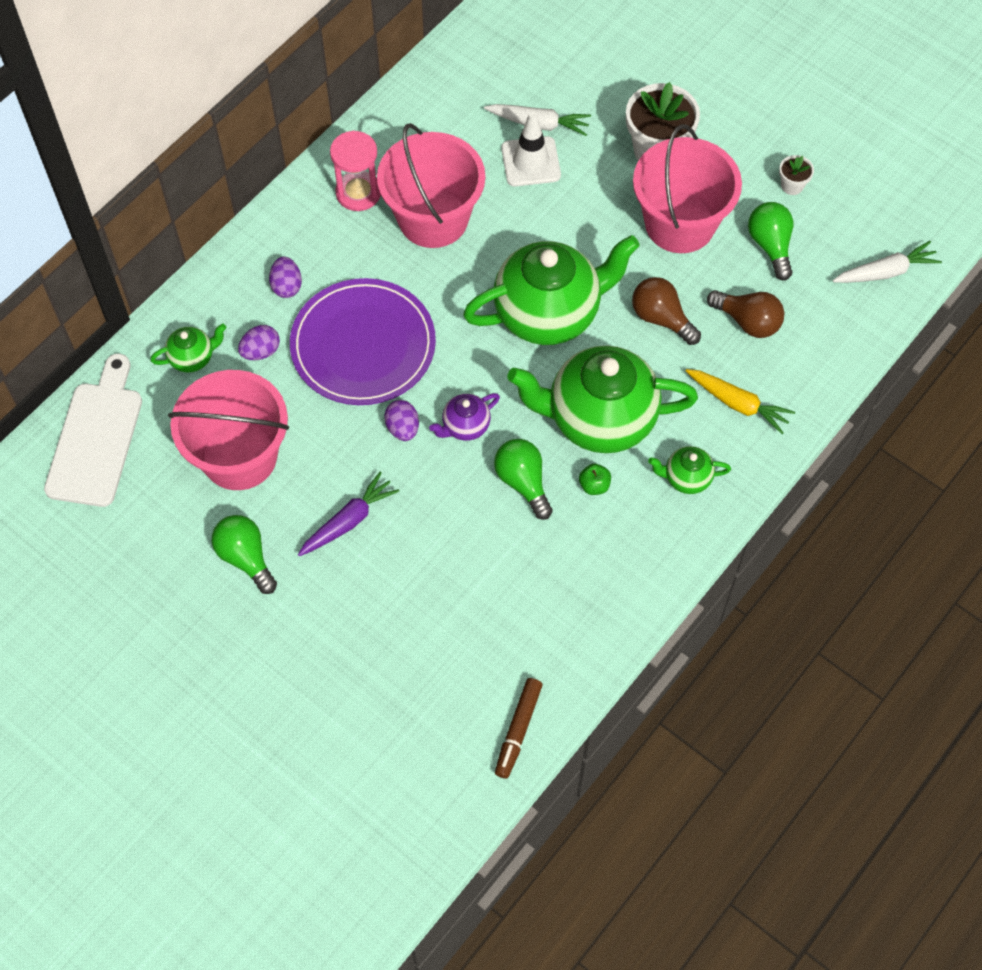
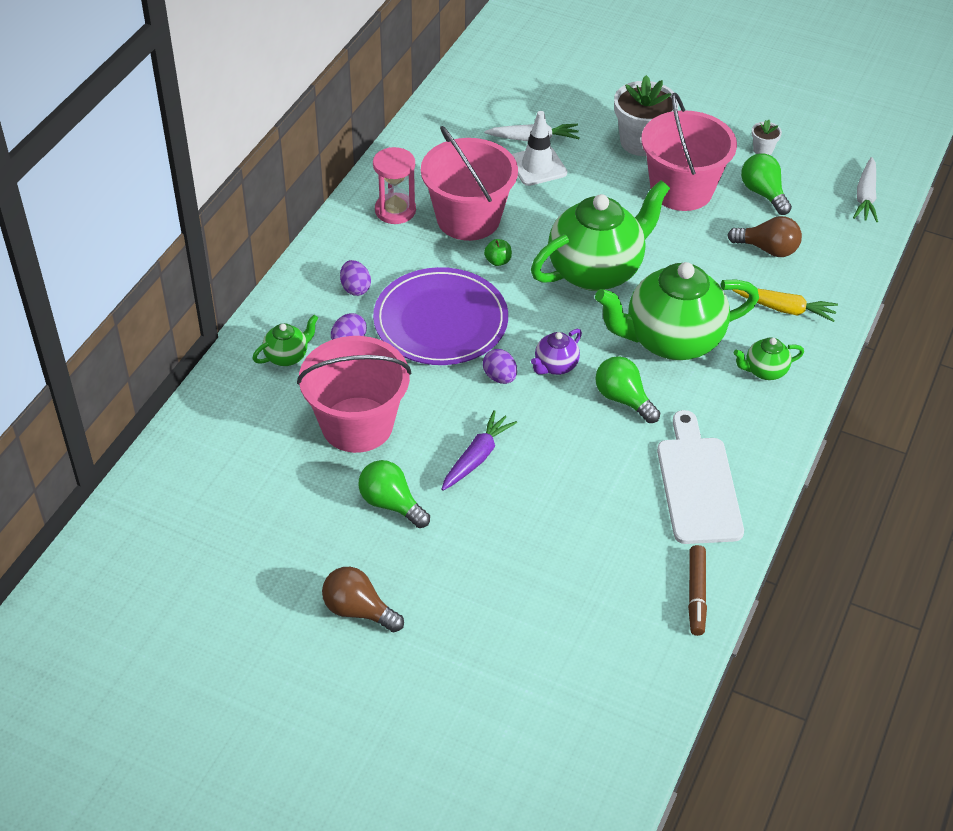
camera: 15 degrees left, 15 degrees down
(96, 438) = (216, 434): white cutting board -> white cutting board (698, 484)
(594, 485) = (687, 390): green apple -> green apple (498, 261)
(661, 318) = (694, 259): brown light bulb -> brown light bulb (358, 610)
(886, 272) = (865, 197): white carrot -> white carrot turned 135 degrees clockwise

